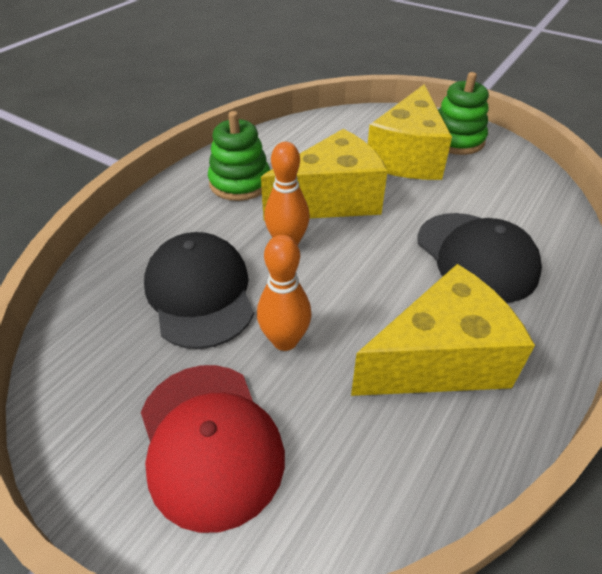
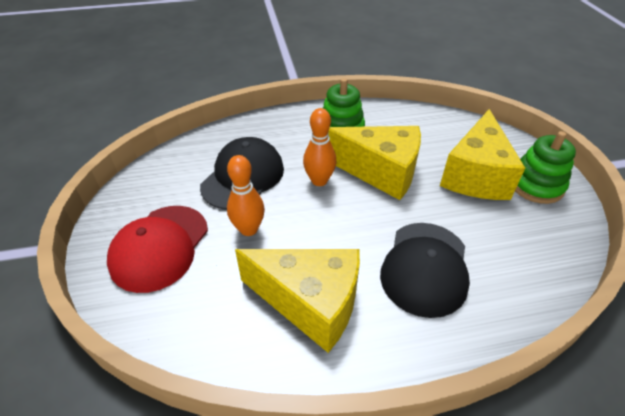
camera: 45 degrees right, 0 degrees up
(407, 157) = (475, 175): yellow cheese -> yellow cheese turned 45 degrees counterclockwise

